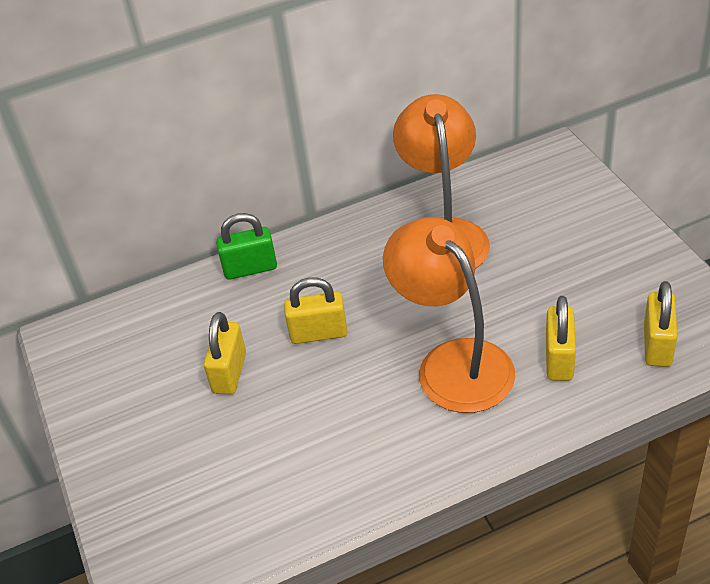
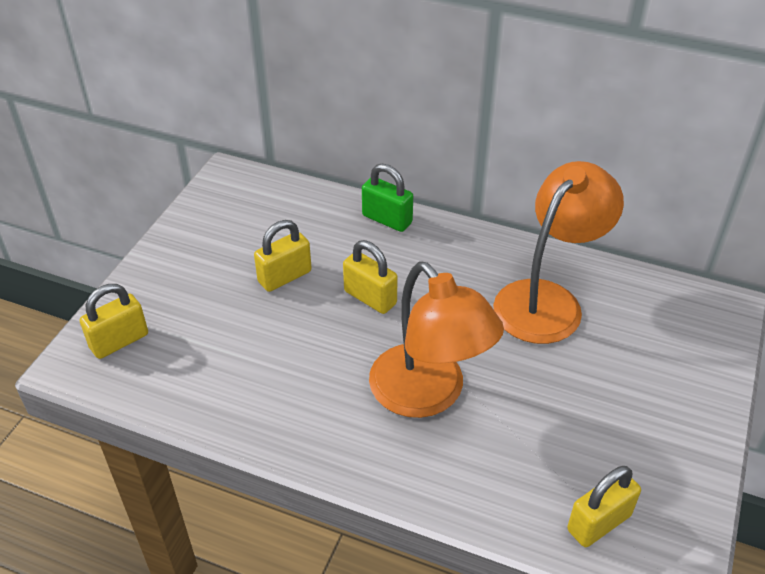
camera: 40 degrees right, 0 degrees up
(453, 362) = (428, 395): orange lamp -> orange lamp turned 135 degrees clockwise
(559, 359) = (506, 462): yellow padlock -> yellow padlock (119, 341)

